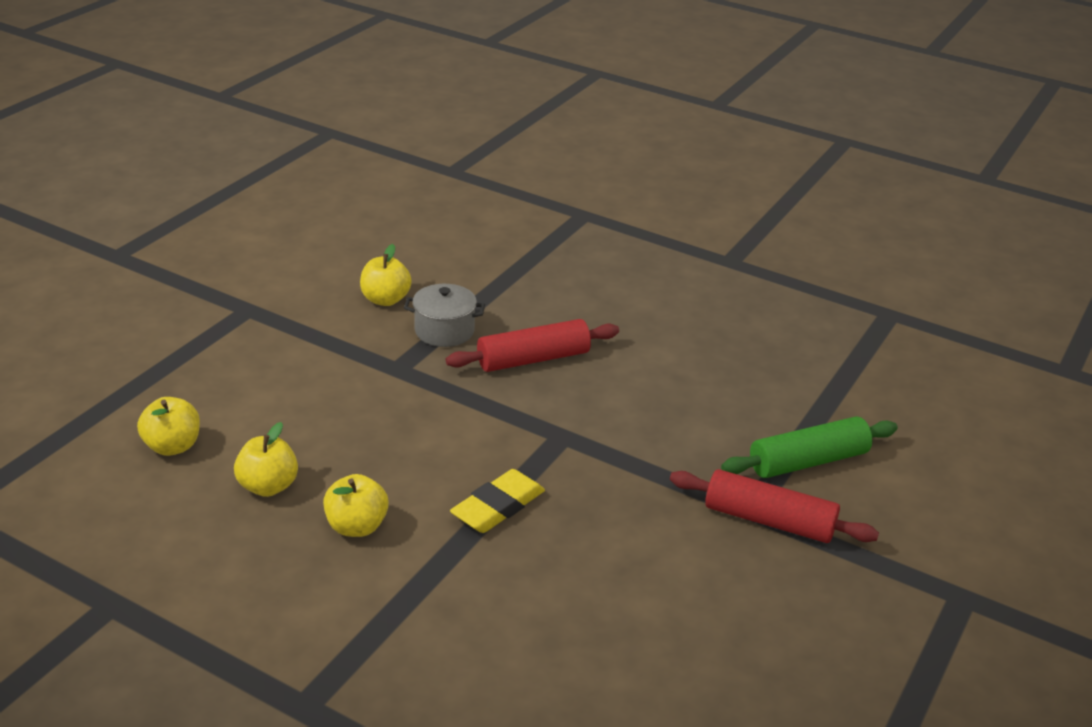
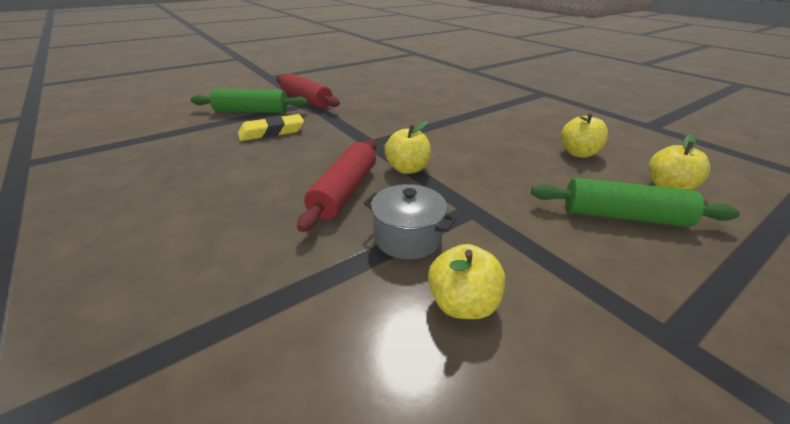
camera: 155 degrees left, 0 degrees up
(244, 394) = (623, 216): none -> green rolling pin
(356, 526) = (519, 129): yellow apple -> yellow apple (407, 169)
(498, 507) = (435, 123): yellow eraser -> yellow eraser (272, 132)
(533, 359) = (344, 191): red rolling pin -> red rolling pin turned 75 degrees counterclockwise

